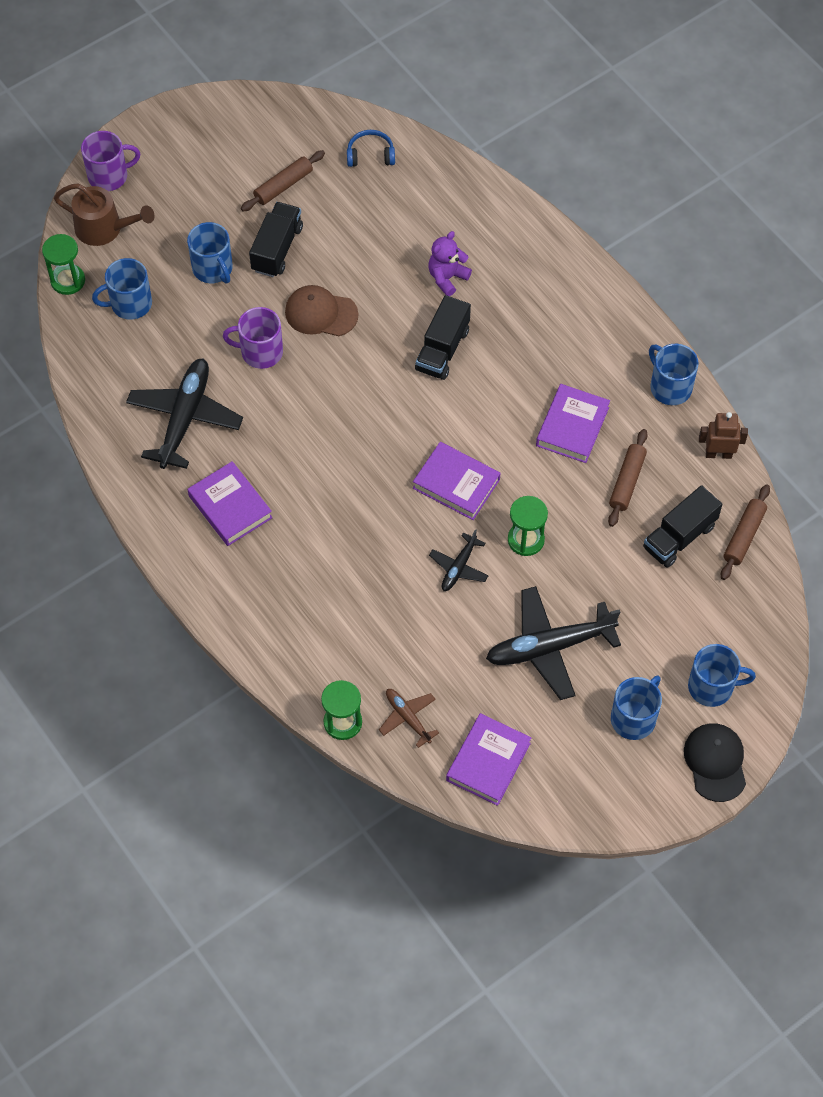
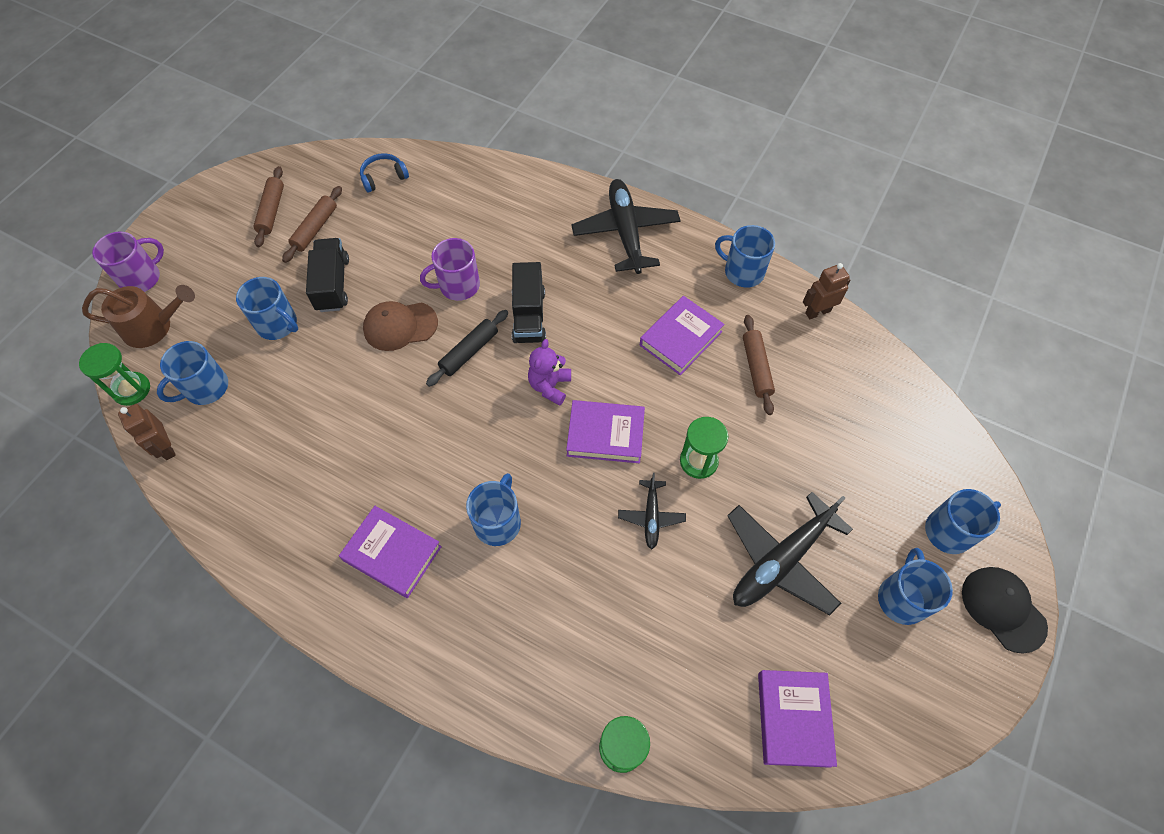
camera: 25 degrees left, 0 degrees up
(80, 344) = (166, 448): none -> brown robot
(184, 418) = (306, 480): black plane -> black plane (625, 232)
(260, 352) = (357, 384): purple mug -> purple mug (458, 286)
(327, 518) = (498, 522): none -> blue mug
(372, 362) = (469, 352): none -> black rolling pin
(408, 718) = (686, 708): brown plane -> none
(447, 278) = (501, 253): purple teddy bear -> purple teddy bear (550, 386)
(572, 426) = (680, 338): purple book -> purple book turned 45 degrees clockwise
(679, 537) = (831, 399): black truck -> none
(744, 536) = (884, 375): brown rolling pin -> brown rolling pin (271, 211)

